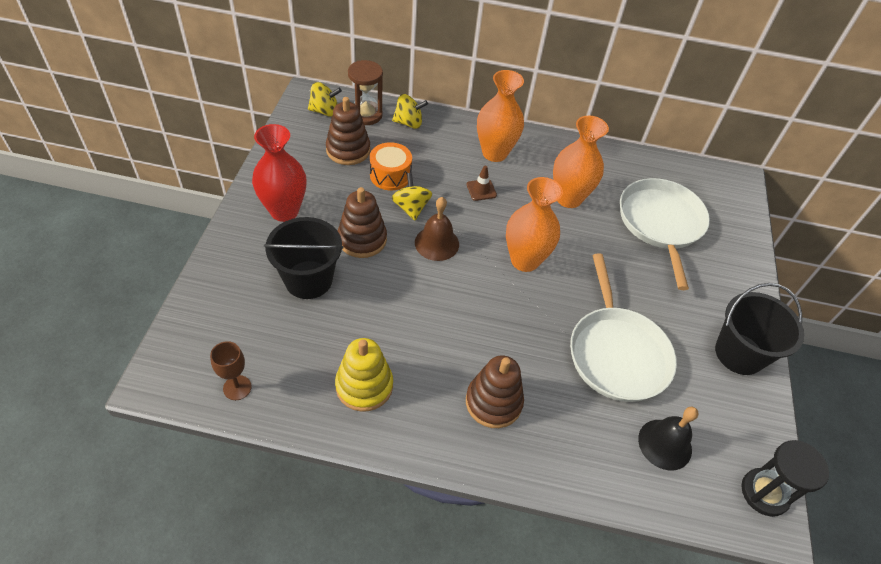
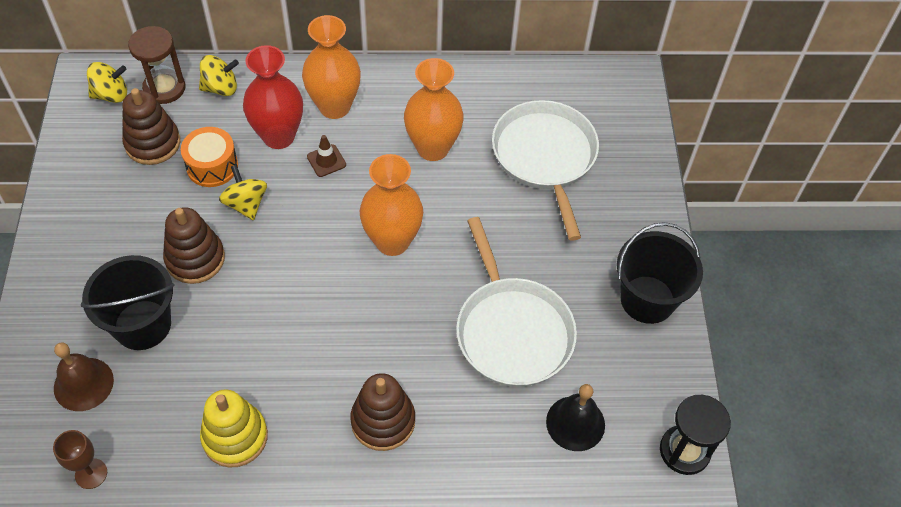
camera: 10 degrees left, 5 degrees up
(284, 211) = (92, 243): red vase -> red vase (278, 136)
(437, 243) = (285, 243): brown bell -> brown bell (83, 384)

